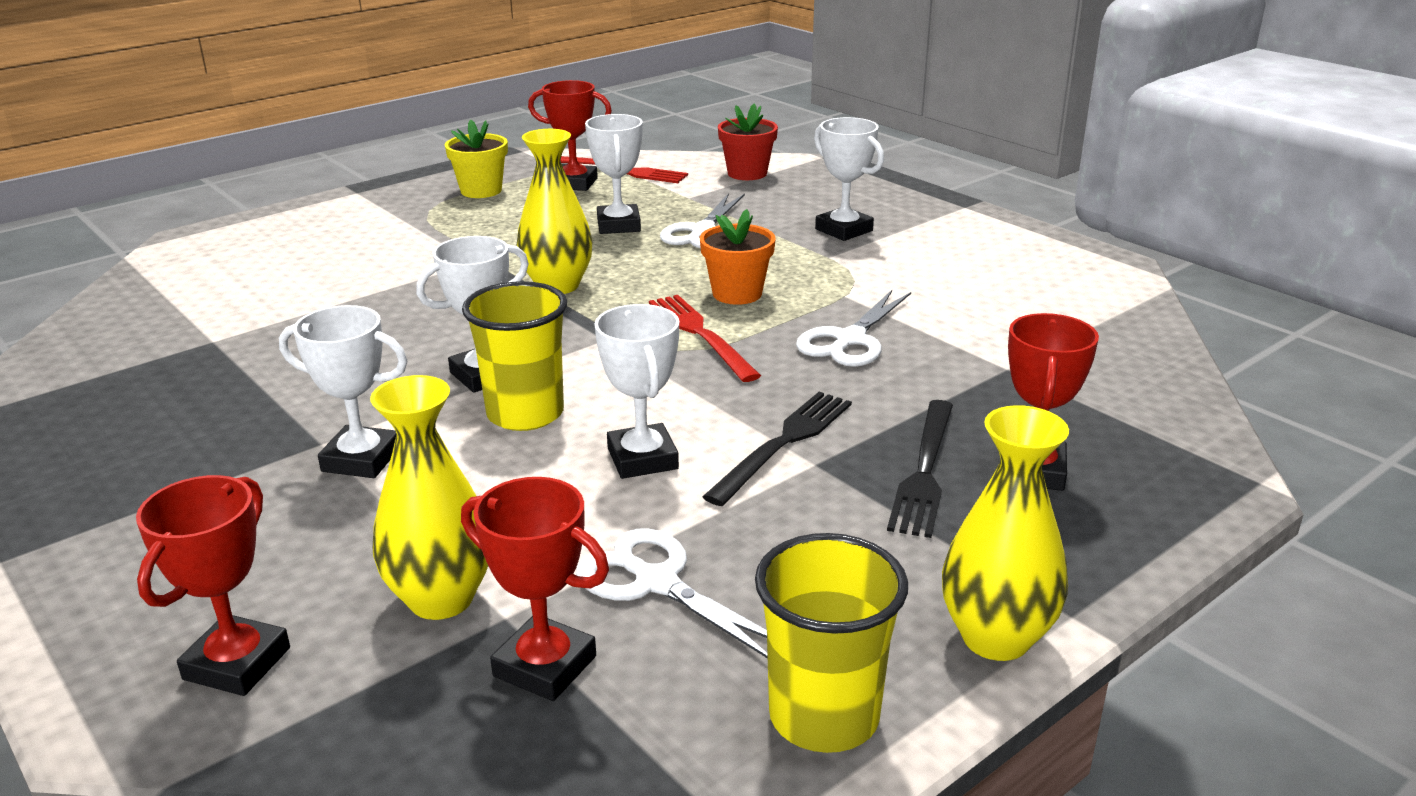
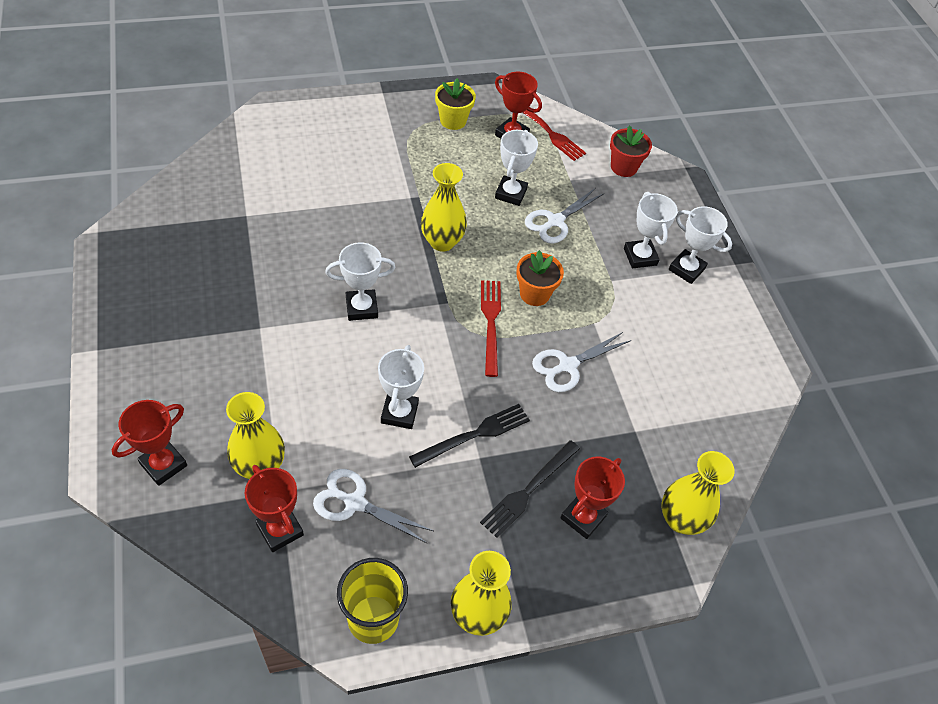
camera: 20 degrees right, 25 degrees up
(361, 459) = (272, 350): white trophy -> white trophy (686, 269)
(525, 414) = (364, 350): yellow cup -> none
(656, 582) = (354, 502): white scissors -> white scissors turned 45 degrees counterclockwise
(1165, 427) = (680, 519): none -> yellow vase

